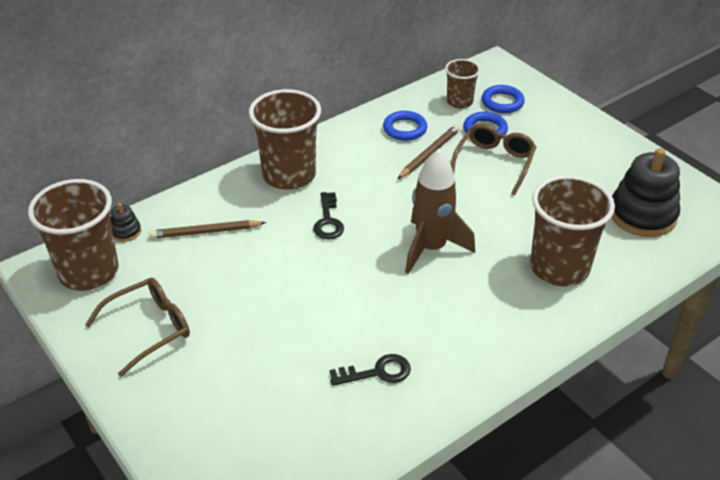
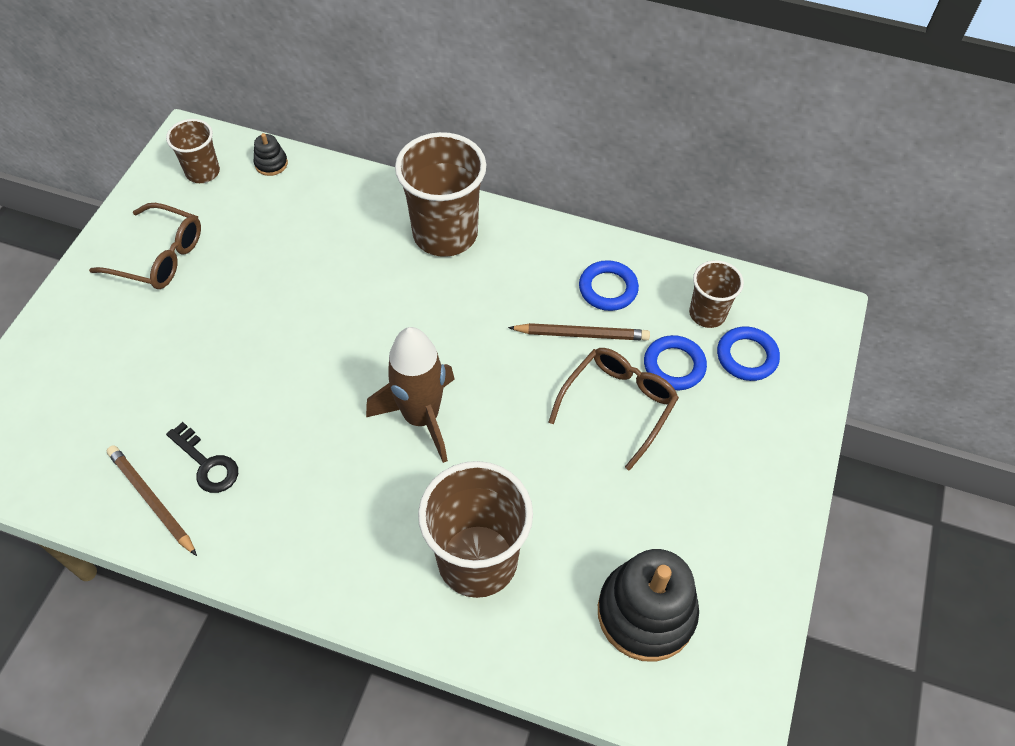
camera: 55 degrees right, 15 degrees up
(89, 272) = (203, 172): brown cup -> brown cup, size x0.55
(205, 232) = (311, 219): brown pencil -> brown pencil (151, 500)
(328, 221) = (398, 305): black key -> none
(494, 163) = (618, 405): brown glasses -> brown glasses turned 45 degrees counterclockwise

